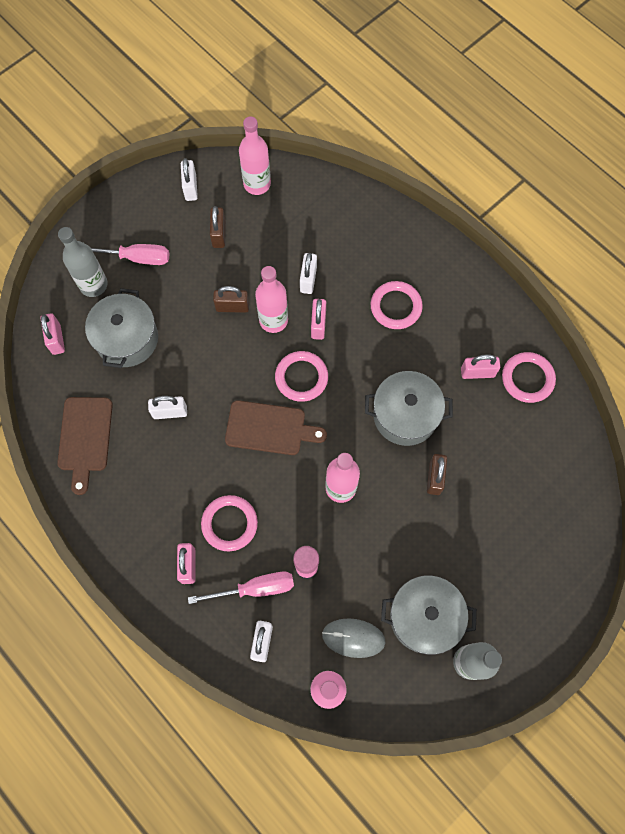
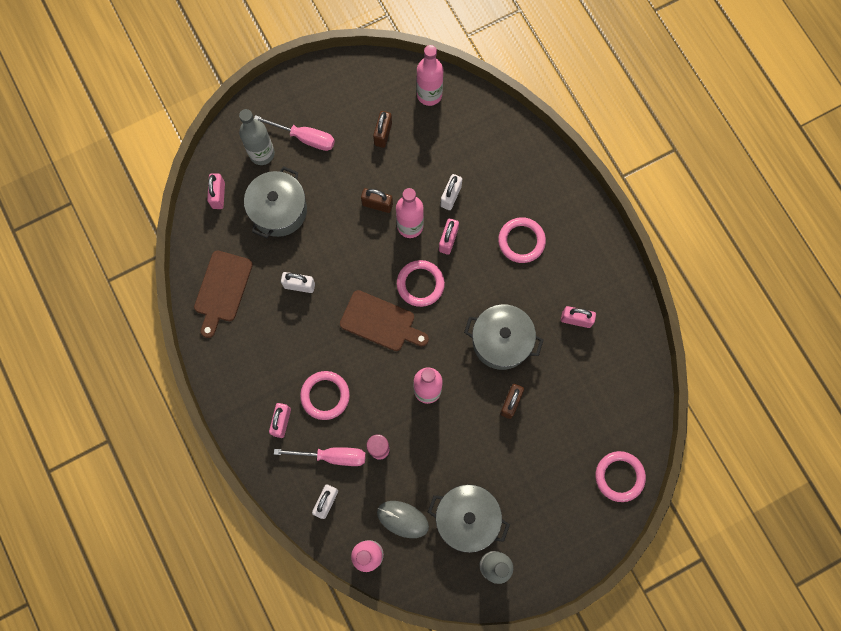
camera: 15 degrees right, 5 degrees up
(190, 188) = (369, 83): white padlock -> none
(527, 379) = (618, 337): pink ring -> pink ring (619, 476)

